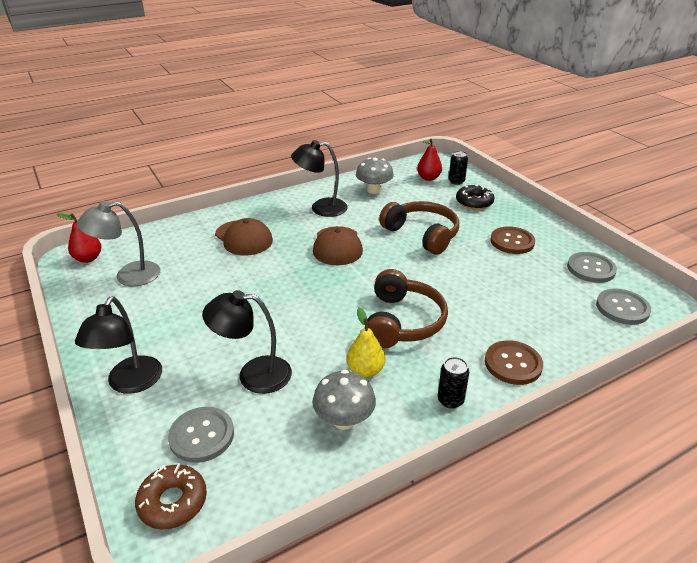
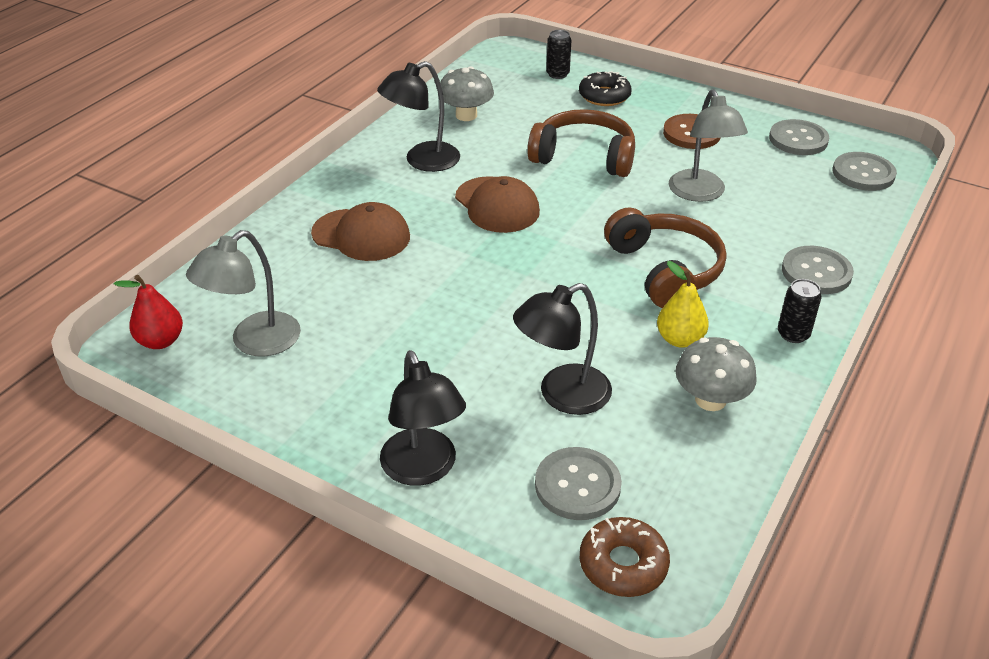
camera: 30 degrees left, 5 degrees up
(428, 178) = (519, 79): red pear -> none
(479, 281) = (700, 193): none -> grey lamp
(513, 364) = (816, 272): brown button -> grey button

